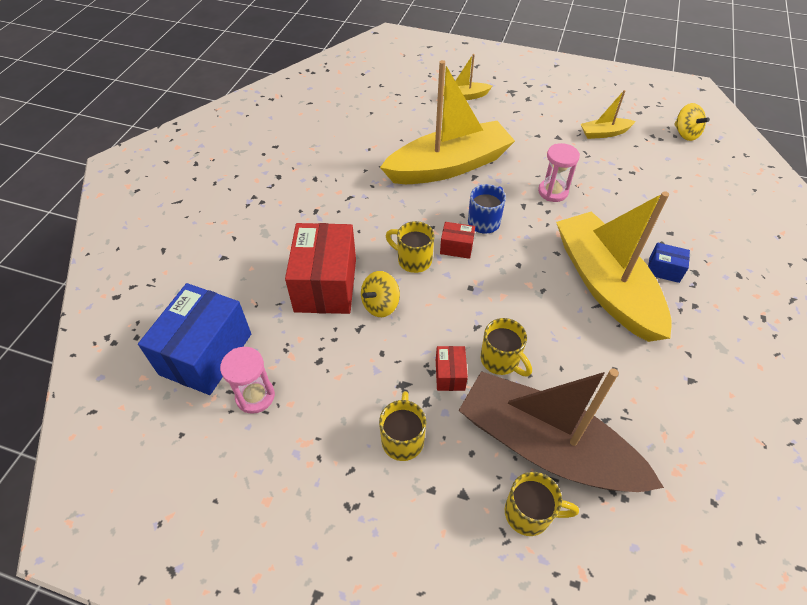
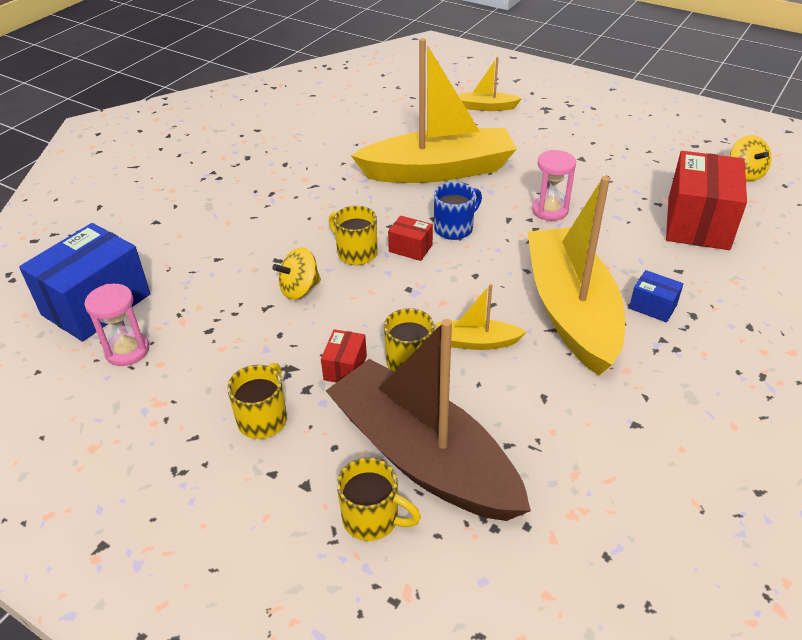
camera: 15 degrees right, 10 degrees down
(325, 285) = (249, 262): red box -> red box (698, 223)
(604, 133) = (640, 161): yellow boat -> yellow boat (476, 342)

